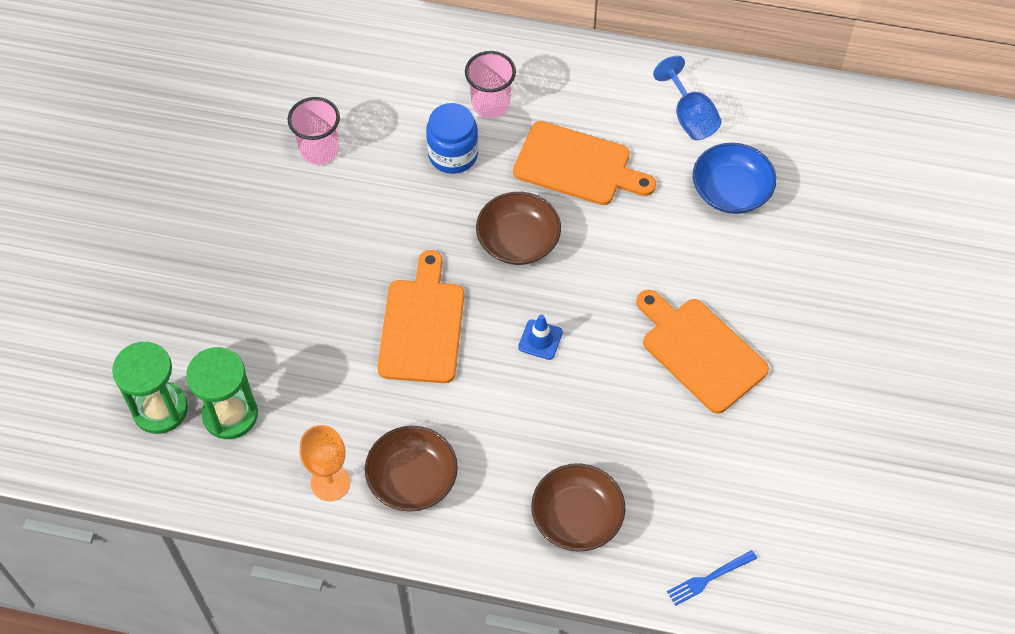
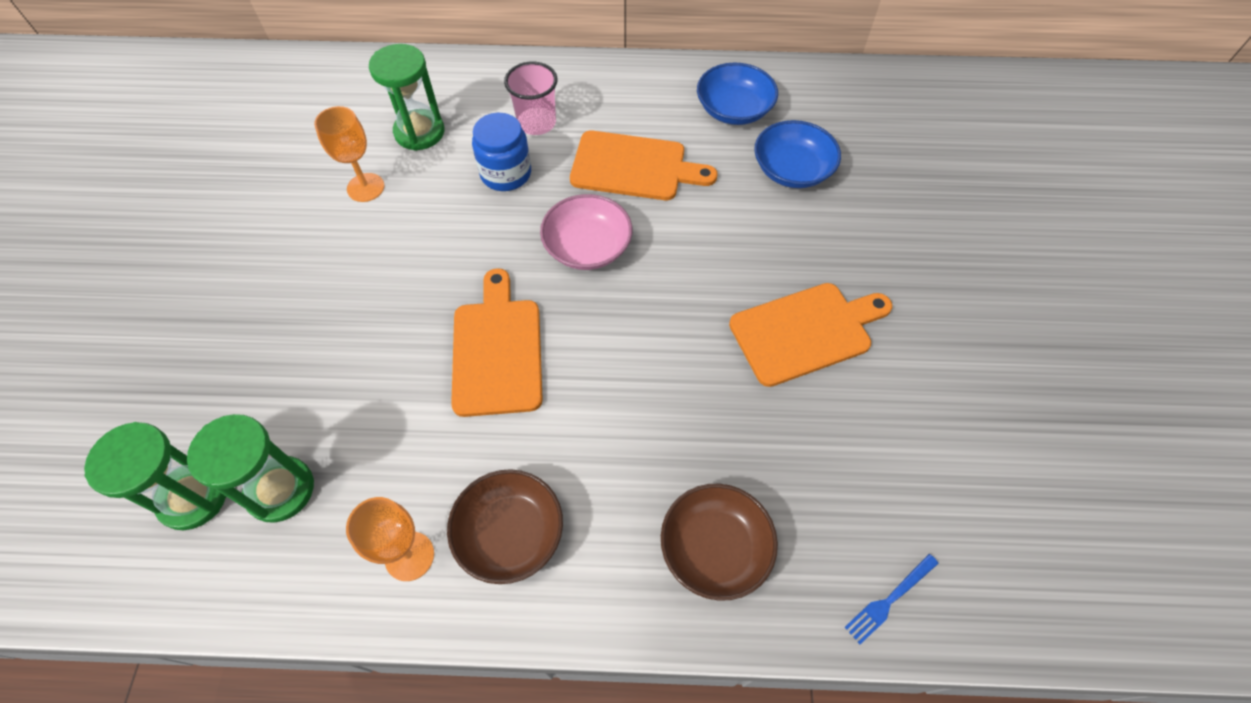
camera: 10 degrees left, 0 degrees up
(319, 150) = (365, 187): pink cup -> orange goblet
(375, 98) = (419, 132): none -> green hourglass
(518, 241) = (587, 247): brown bowl -> pink bowl
(540, 340) = (630, 346): blue traffic cone -> none
(690, 117) = (734, 109): blue goblet -> blue bowl
(700, 351) = (805, 332): orange cutting board -> orange cutting board turned 120 degrees clockwise

